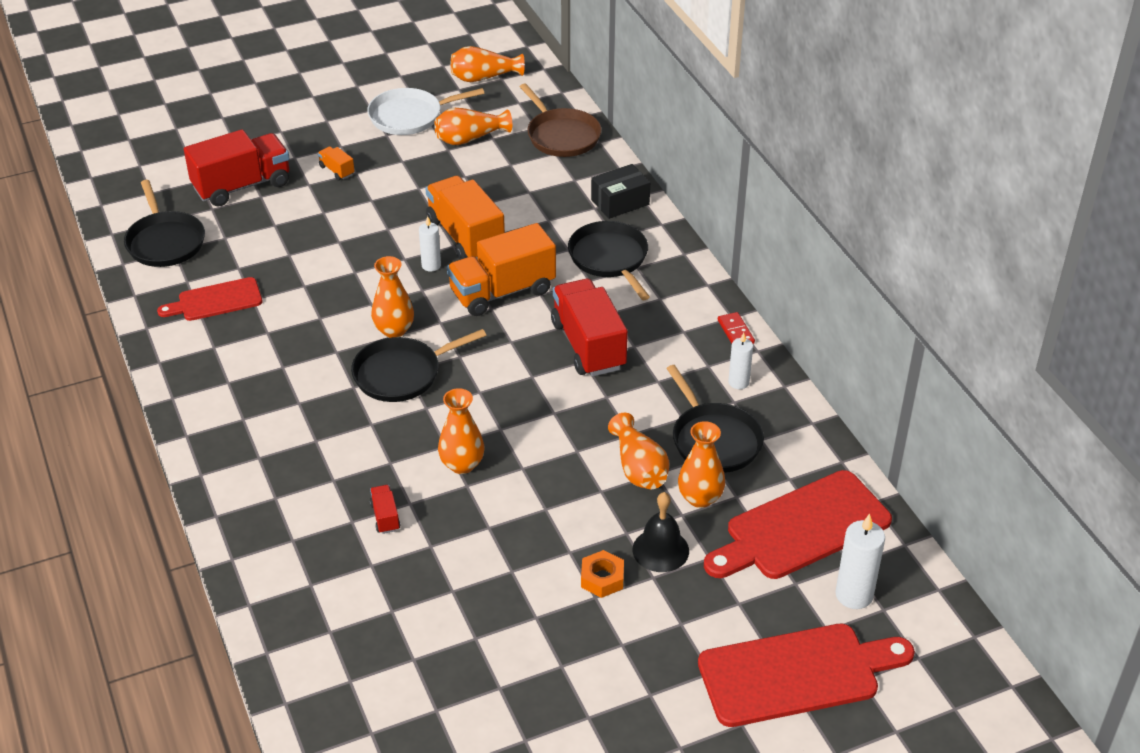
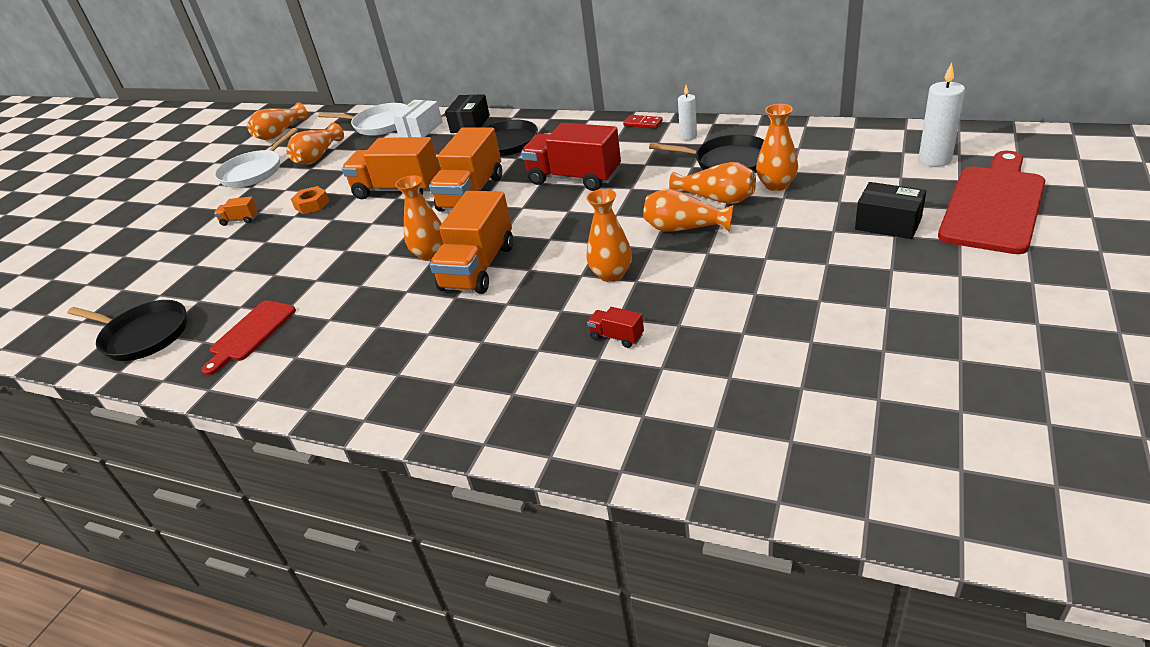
camera: 40 degrees left, 5 degrees down
(242, 186) = (168, 270): red truck -> none
(401, 374) = (478, 268): black pan -> orange truck
(431, 265) = (398, 214): white candle -> none
(561, 136) = (380, 124): brown pan -> white pan
(570, 472) = (684, 228): none -> orange vase
(578, 173) = (420, 129): none -> white box
(602, 578) = (811, 253): orange nut -> orange nut (312, 205)
(660, 550) = (809, 218): black bell -> none
(697, 610) = (888, 223): none -> black box
(802, 528) = (851, 158): red cutting board -> none

